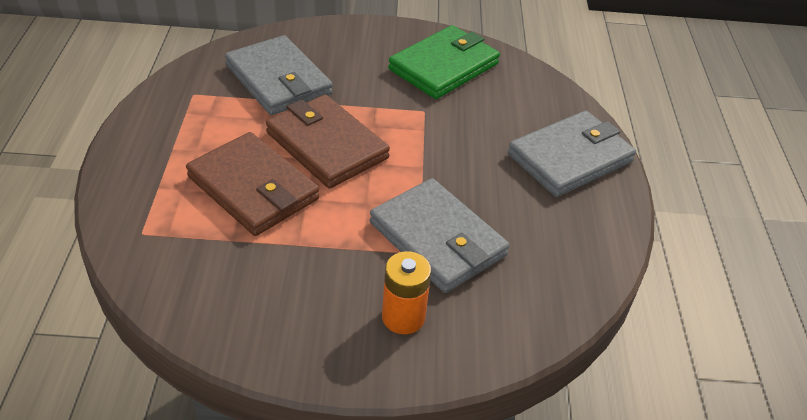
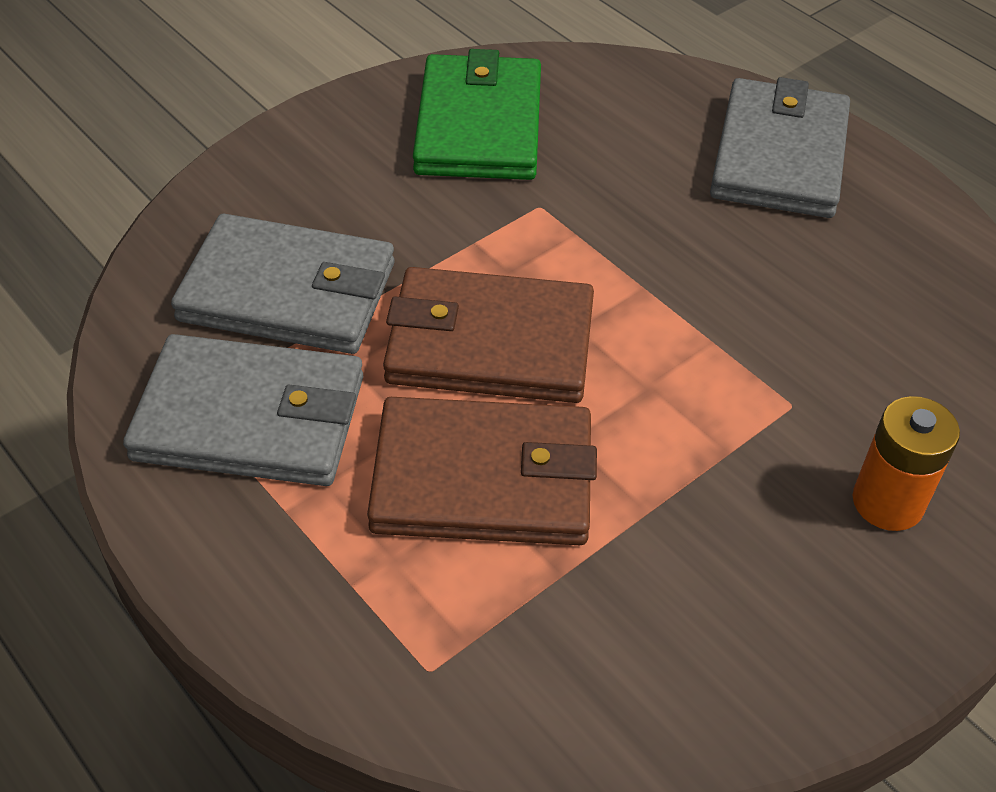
camera: 40 degrees left, 5 degrees up
(437, 239) = (788, 371): grey wallet -> grey wallet (250, 418)

